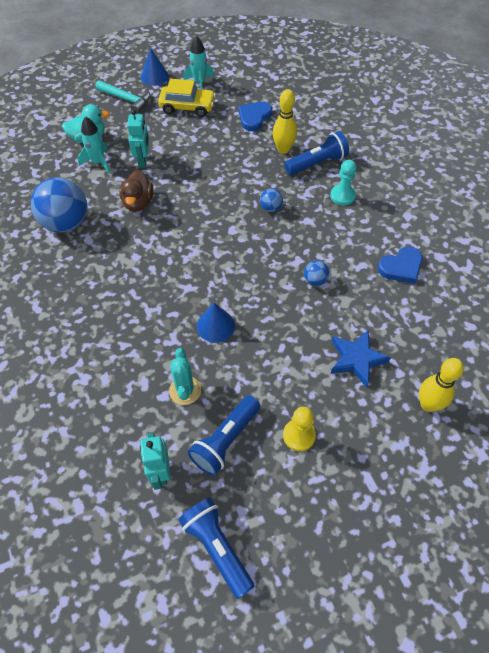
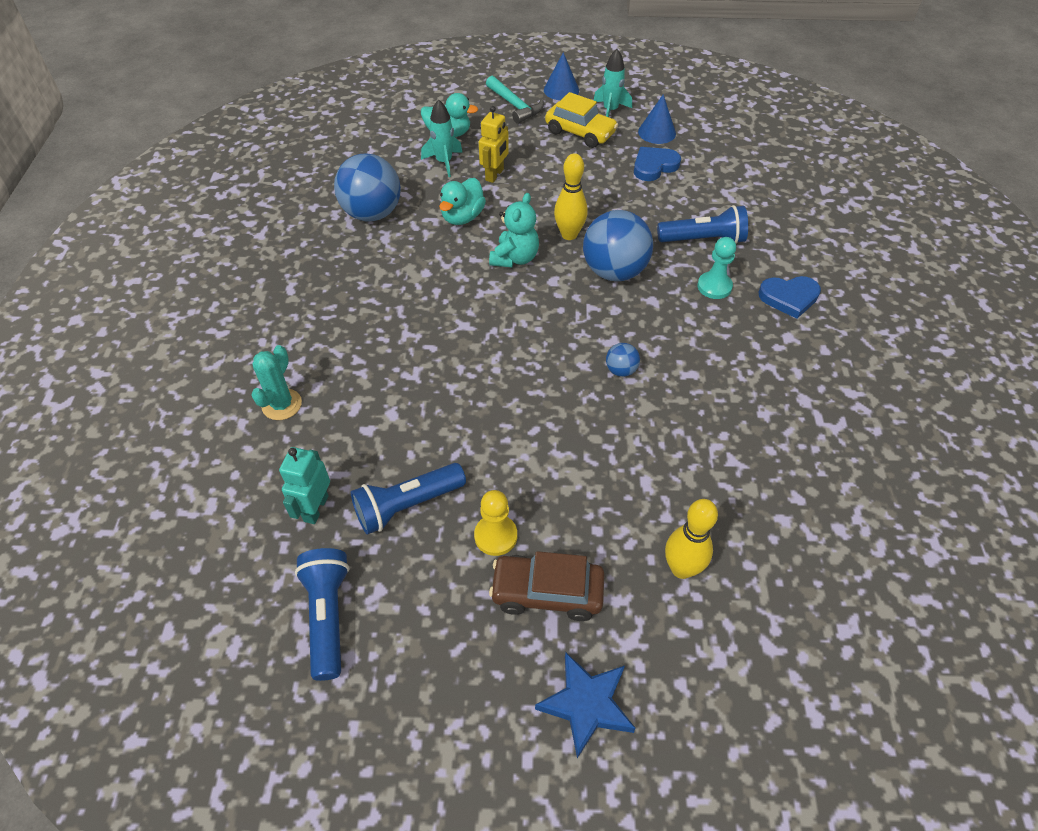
camera: 25 degrees right, 5 degrees down
(138, 202) = (462, 217): brown duck -> turquoise duck
(143, 161) = (495, 175): turquoise robot -> yellow robot
(185, 390) = (394, 433): turquoise cactus -> turquoise cactus (282, 404)
(195, 222) = (515, 258): none -> turquoise teddy bear
(215, 326) = (471, 377): blue cone -> blue cone (657, 132)
(270, 208) = (614, 271): blue ball -> blue ball, size x2.24
(283, 149) = (669, 211): yellow bowling pin -> yellow bowling pin (569, 234)
(354, 460) = (547, 592): none -> brown car
(356, 359) = (619, 479): blue star -> blue star (586, 704)
(401, 267) = (742, 394): blue heart -> blue heart (789, 298)

